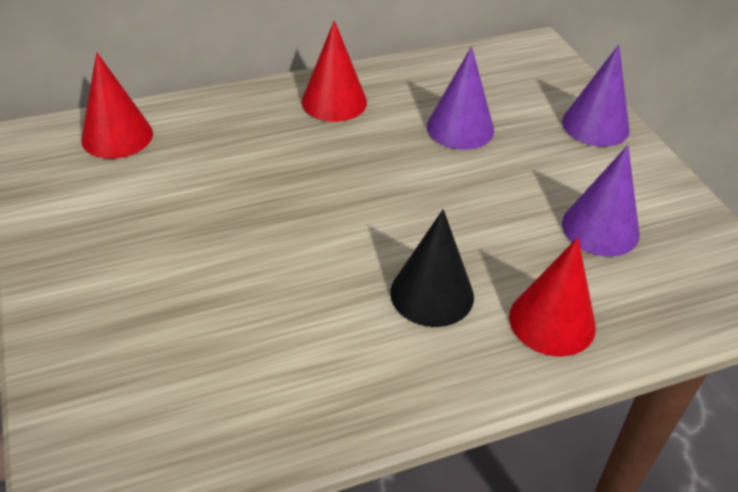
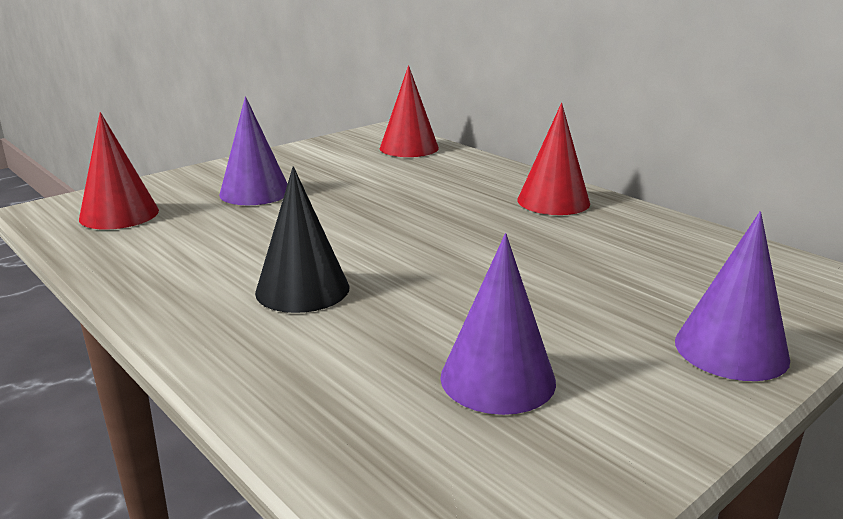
camera: 70 degrees right, 20 degrees down
(460, 128) = (593, 263): purple cone -> purple cone (255, 192)
(552, 321) = (296, 363): red cone -> red cone (119, 214)

